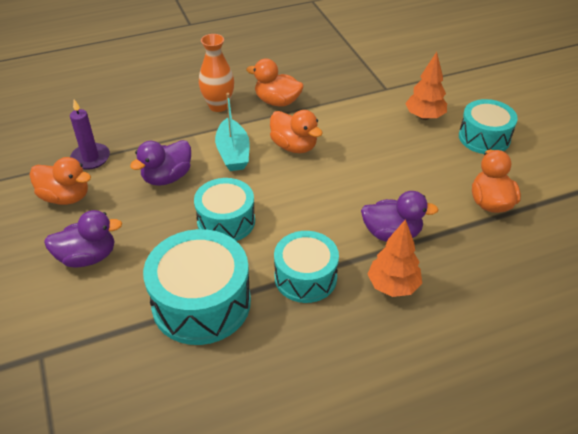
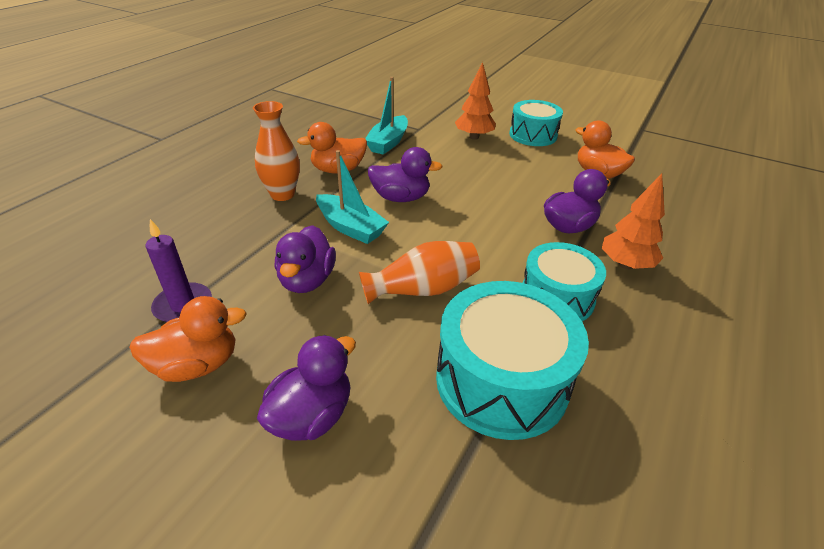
camera: 40 degrees left, 5 degrees down
(226, 221) = (422, 289): turquoise drum -> orange vase
(294, 146) = (401, 198): orange duck -> purple duck
(344, 92) = (388, 142): none -> turquoise boat

